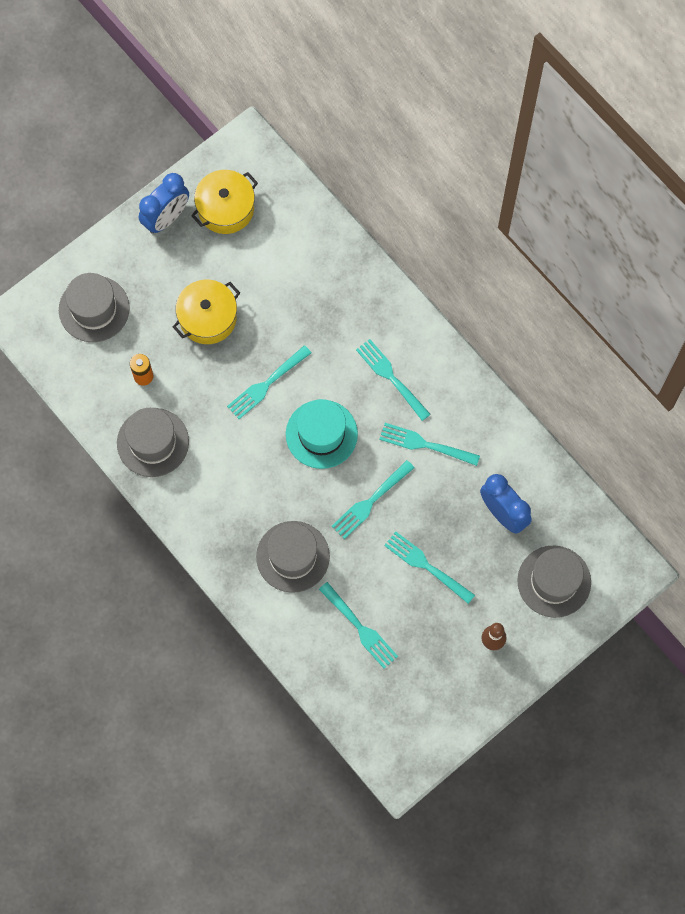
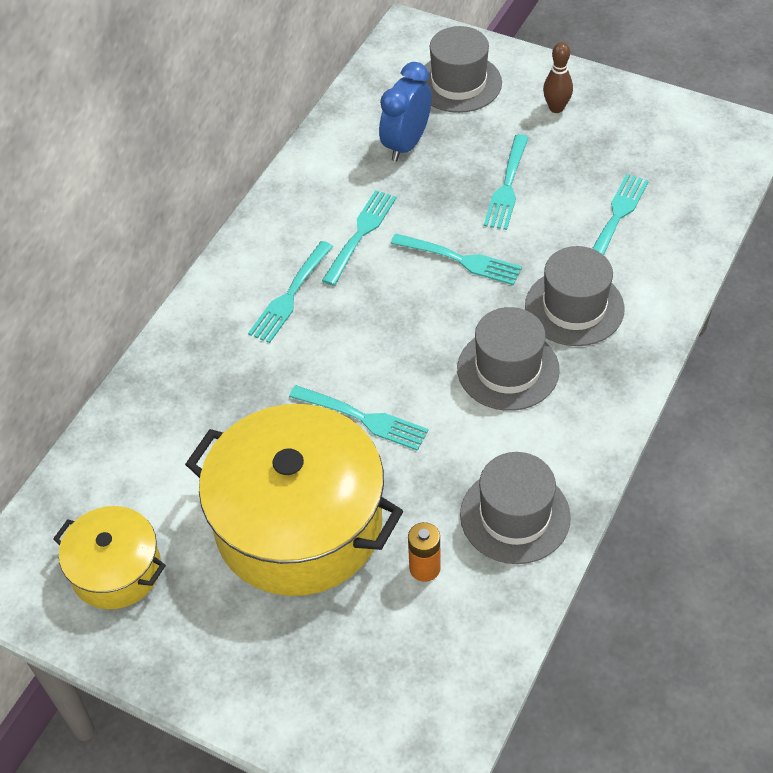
camera: 110 degrees left, 20 degrees down
(94, 309) = (351, 680): grey hat -> grey hat (508, 369)
(166, 218) = (160, 643): blue clock -> none
(208, 318) = (298, 524): yellow pot -> yellow pot, size x1.88
(321, 434) = (401, 336): turquoise hat -> none
(426, 444) = (360, 235): turquoise fork -> turquoise fork turned 150 degrees counterclockwise

